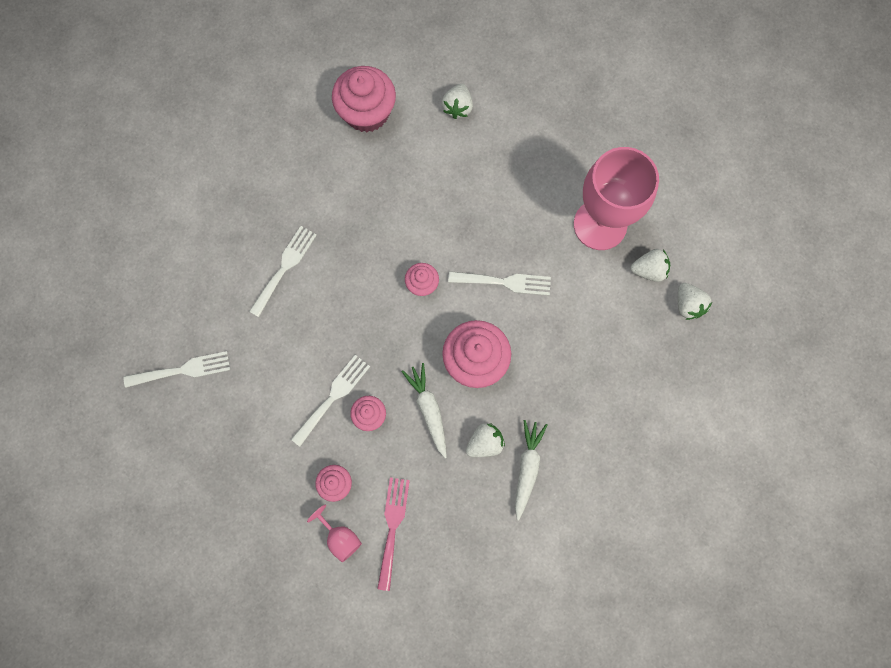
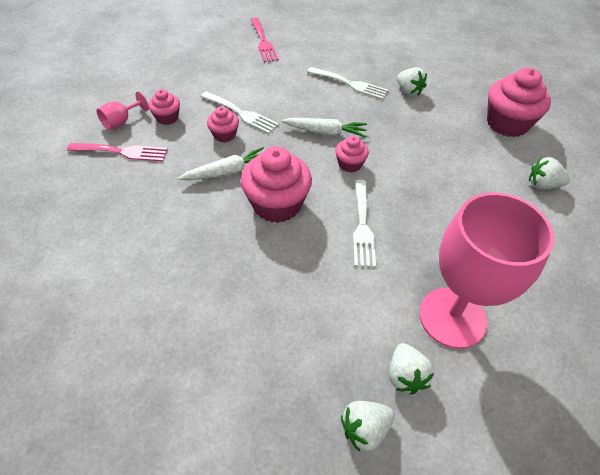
camera: 85 degrees right, 25 degrees down
(183, 370) = (263, 42): white fork -> pink fork
(484, 443) = (192, 213): white strawberry -> white strawberry (408, 91)
(527, 468) = (161, 249): white carrot -> white carrot (325, 132)

